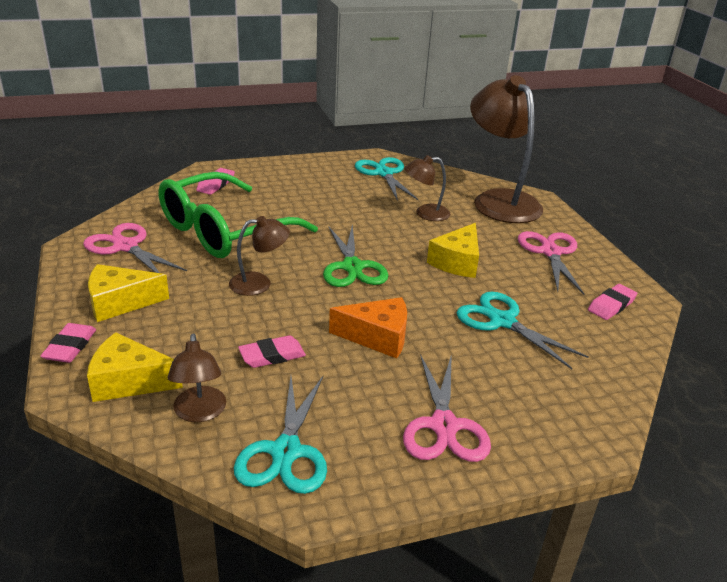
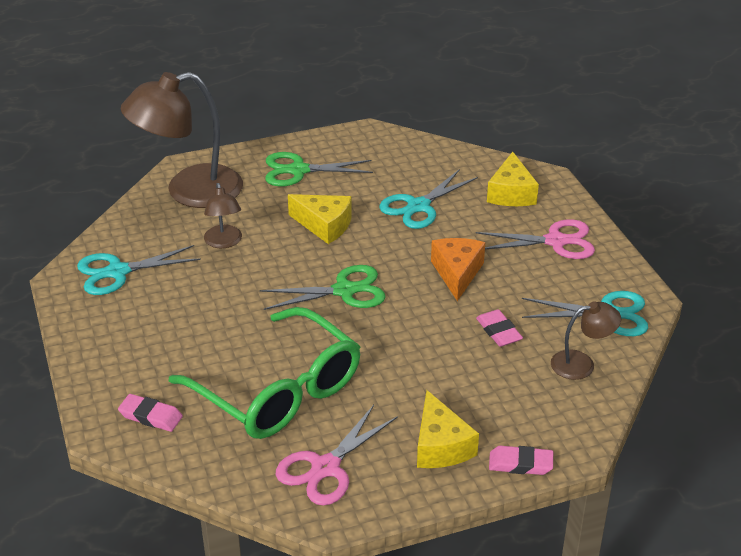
camera: 90 degrees left, 5 degrees up
(129, 381) = (557, 412): yellow cheese -> yellow cheese (511, 193)
(259, 283) = (385, 351): brown lamp -> none
(550, 252) = (298, 170): pink scissors -> green scissors
(611, 305) = (382, 150): pink eraser -> none

